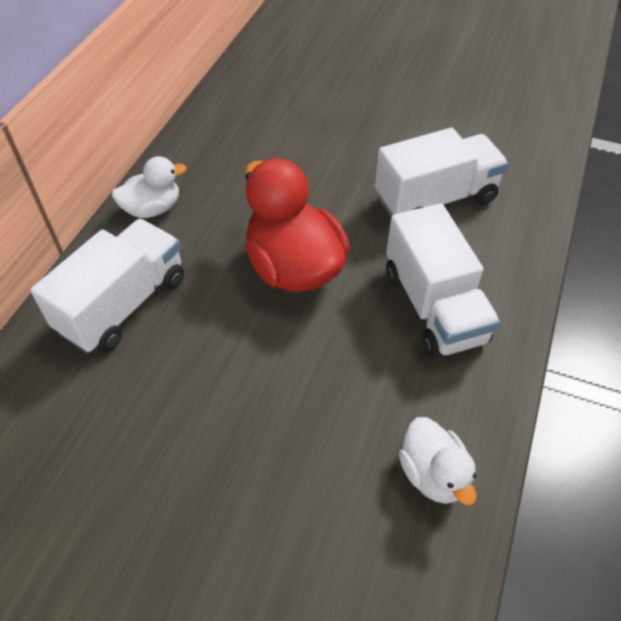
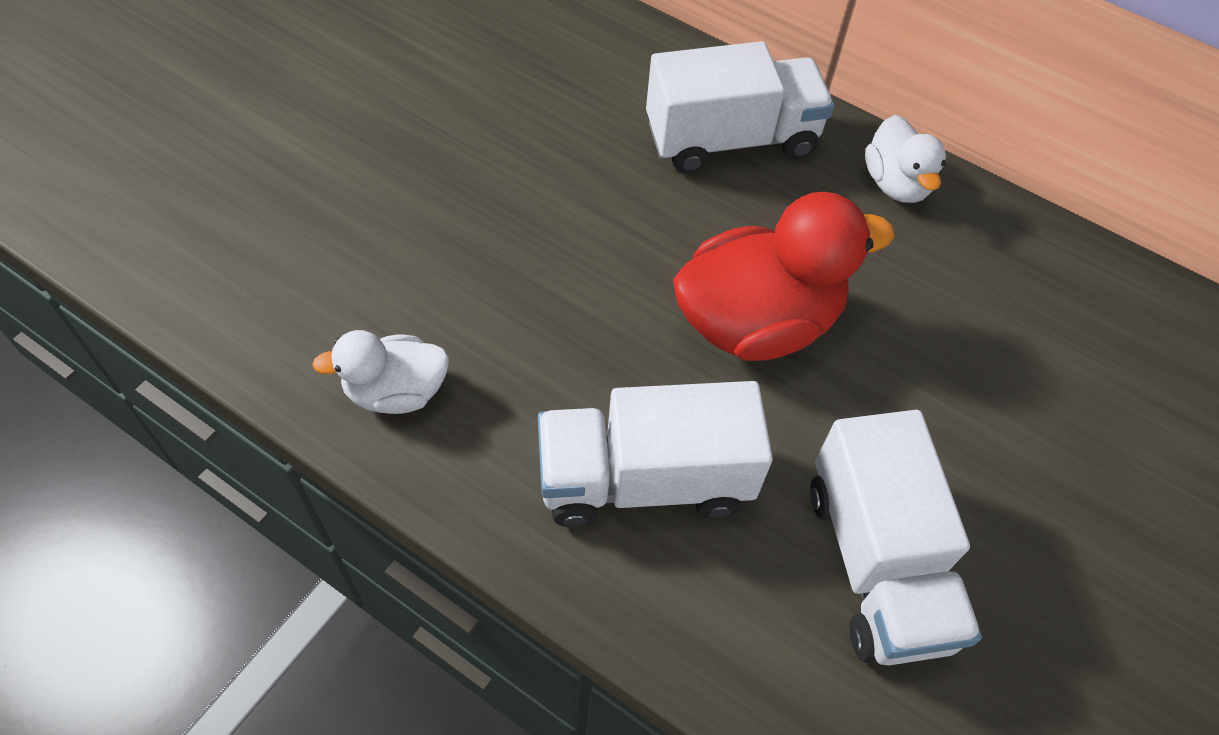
camera: 100 degrees right, 5 degrees up
(123, 304) = (731, 139): white truck -> white truck turned 60 degrees counterclockwise

